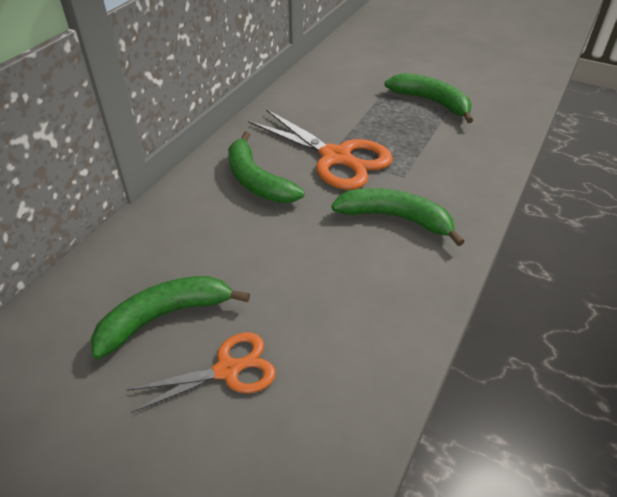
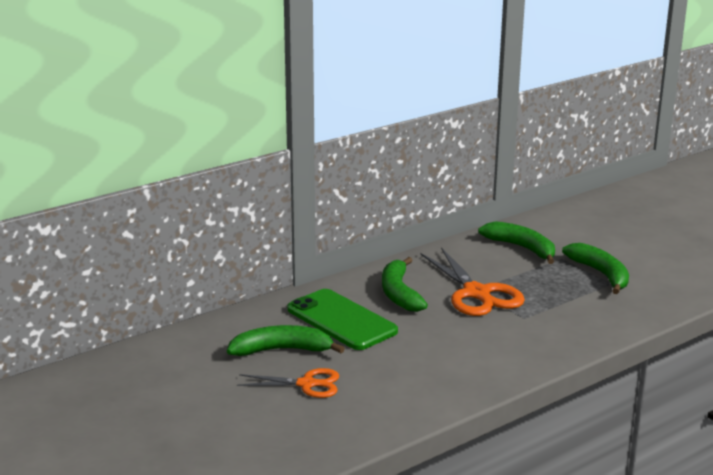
camera: 25 degrees right, 20 degrees down
(214, 241) = (341, 320): none -> green phone
(396, 218) = (492, 341): green banana -> green banana (522, 248)

